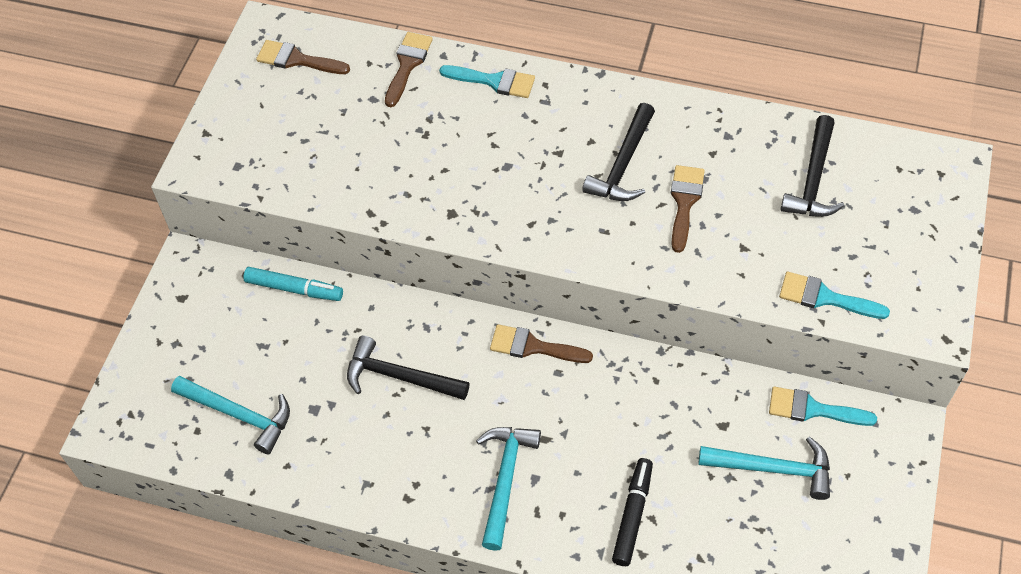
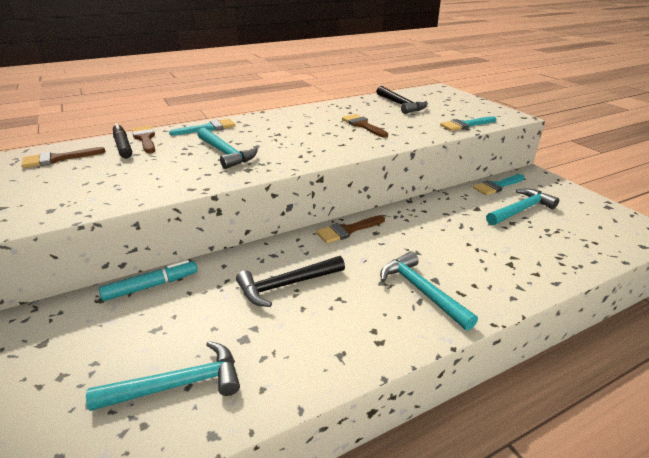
camera: 45 degrees left, 25 degrees down
(460, 161) = (225, 153): none -> turquoise hammer
(623, 164) = (316, 126): black hammer -> none
(632, 515) = (504, 261): black marker -> black marker (123, 146)

